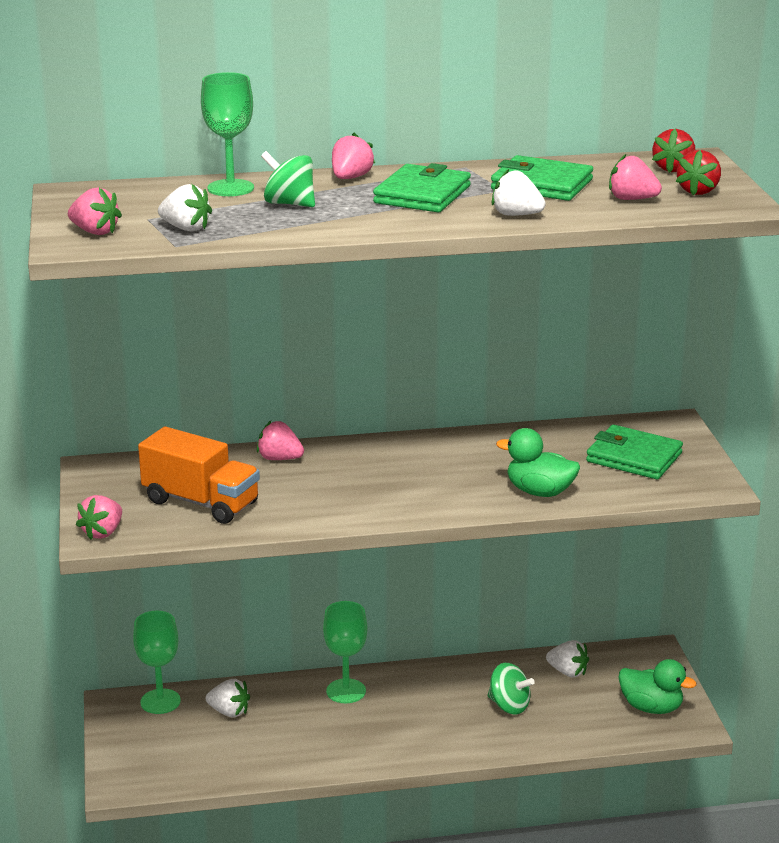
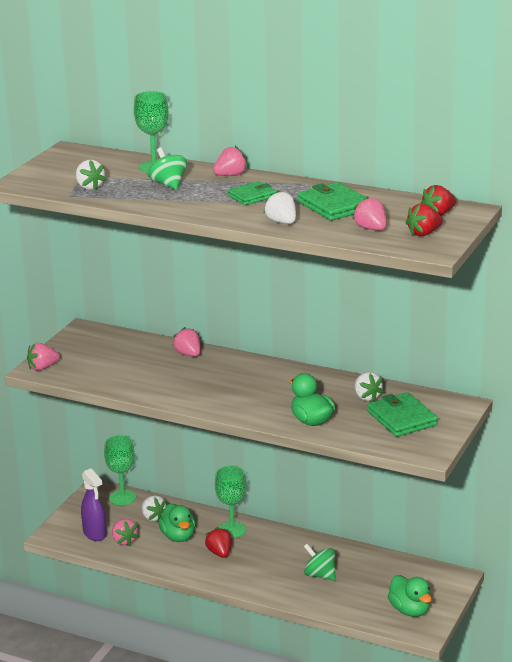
camera: 35 degrees right, 0 degrees up
(95, 232) = (42, 178): pink strawberry -> pink strawberry (124, 541)
(175, 761) = (95, 534): none -> purple spray bottle
(201, 502) = (113, 367): orange truck -> none
(288, 724) = (178, 536): none -> green duck
(363, 725) = (220, 553): none -> red strawberry
(422, 195) = (252, 196): green wallet -> green wallet, size x0.65
(509, 706) = (320, 575): green spinning top -> green spinning top turned 150 degrees clockwise
(567, 672) = (381, 569): white strawberry -> white strawberry (367, 397)

